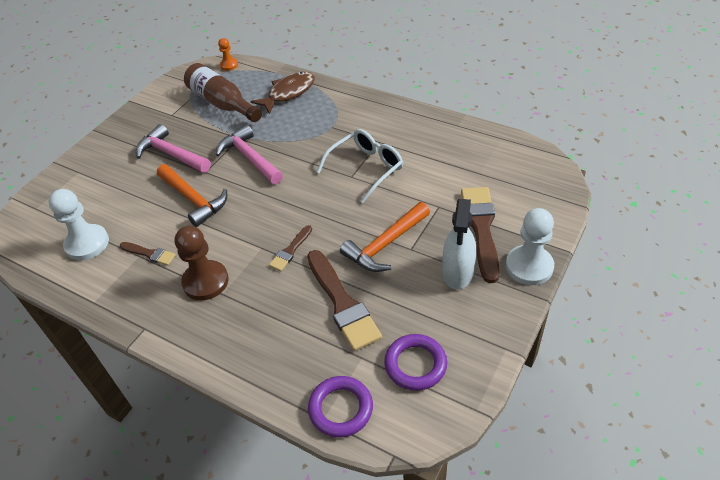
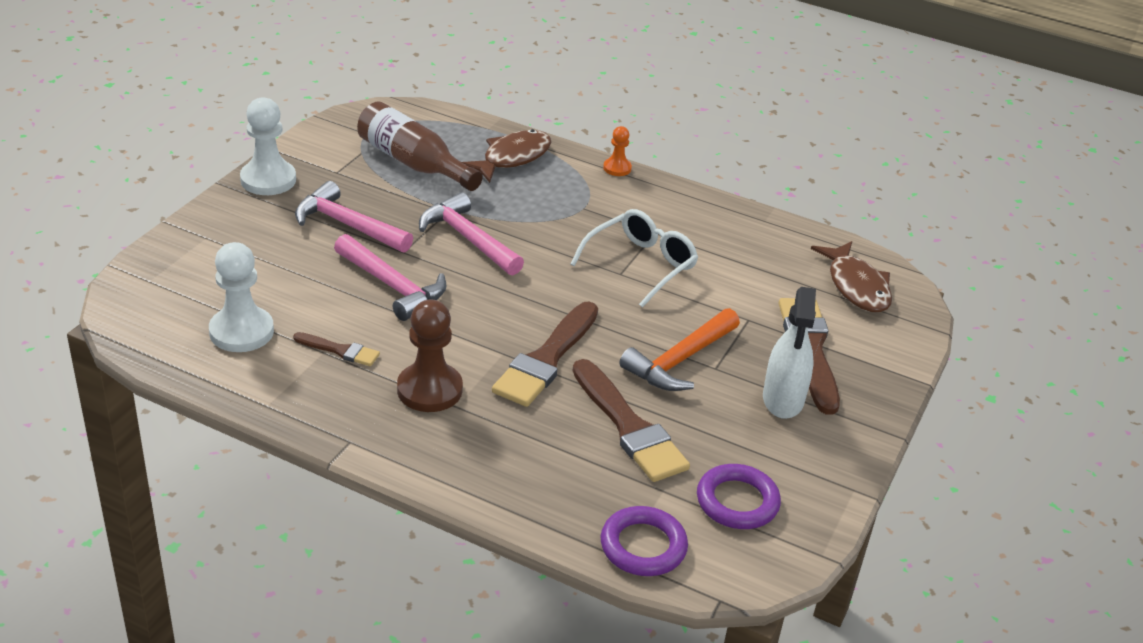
camera: 10 degrees left, 10 degrees down
(193, 199) = (392, 286): orange hammer -> pink hammer
(229, 65) = (414, 112): orange pawn -> orange pawn (617, 168)
(290, 250) = (546, 359): brown brush -> brown brush, size x1.94
(519, 173) = (856, 286): none -> brown fish
(529, 266) = (877, 398): white pawn -> white pawn (268, 180)

